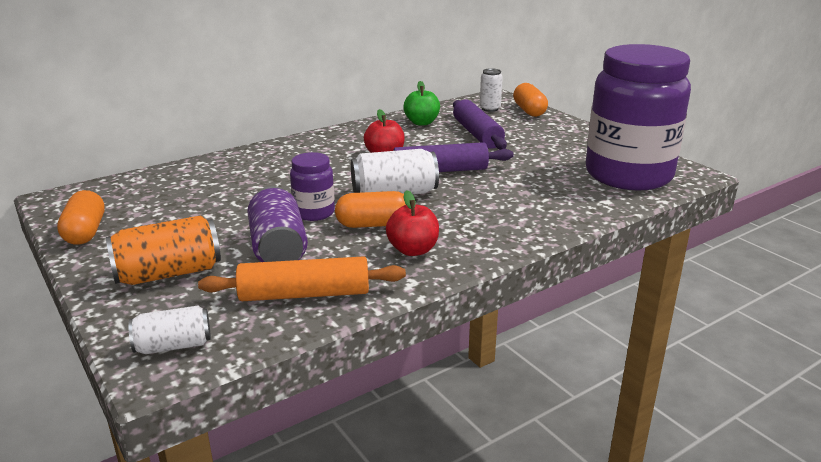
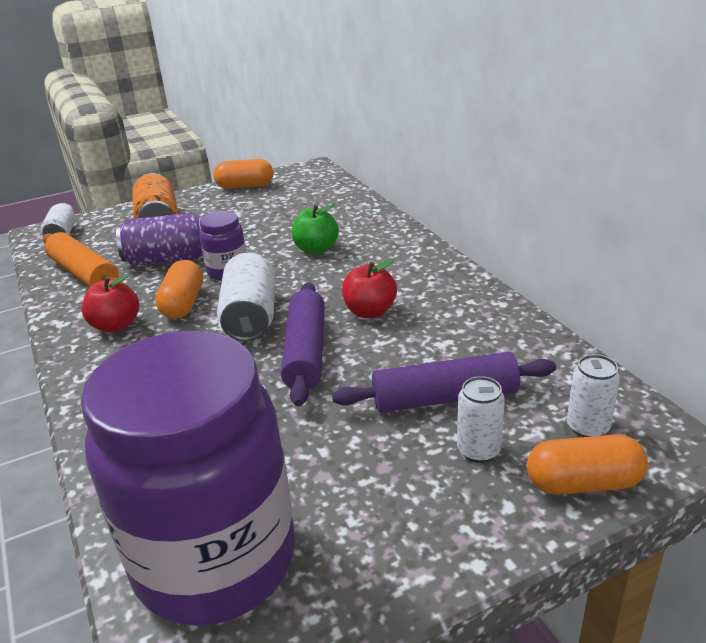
camera: 100 degrees right, 5 degrees up
(304, 294) = (84, 274): orange rolling pin -> orange rolling pin turned 45 degrees counterclockwise
(421, 122) = (501, 345): green apple -> green apple (316, 249)
(517, 127) = (478, 450): none -> white can

